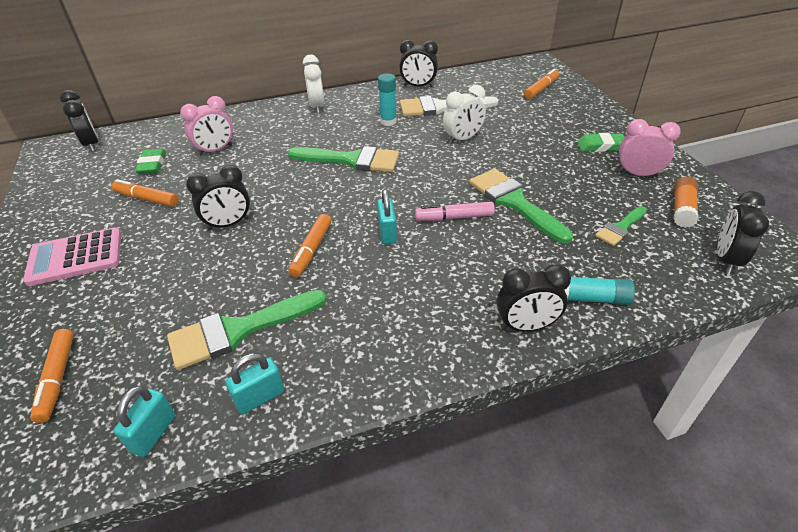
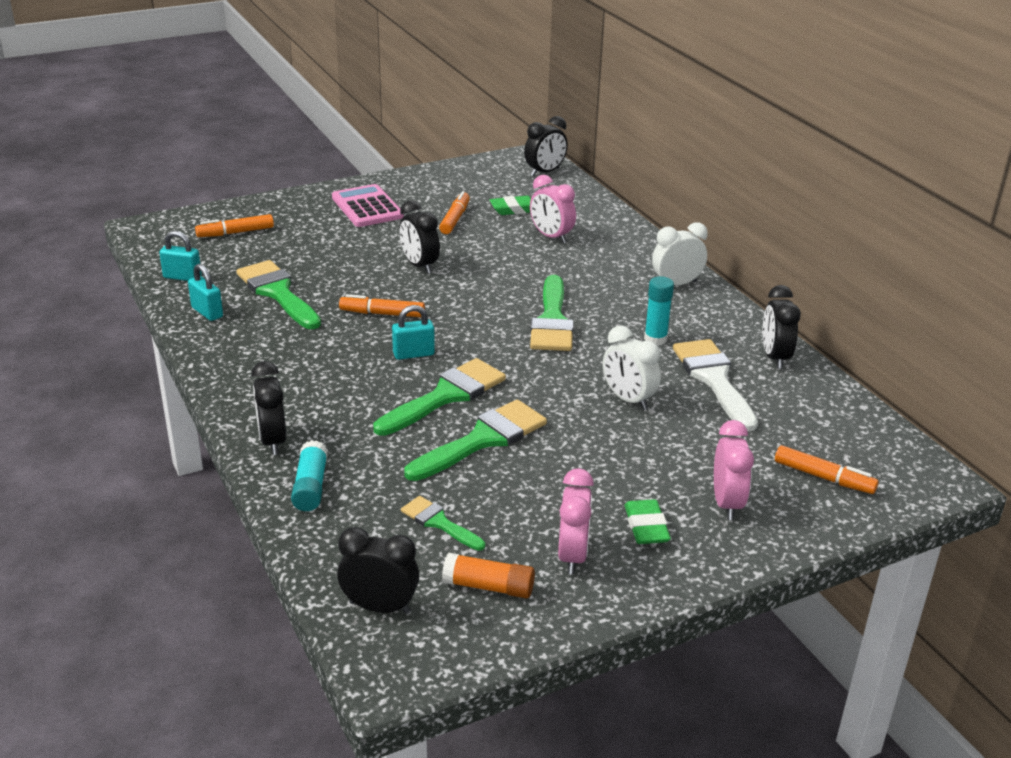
camera: 80 degrees right, 10 degrees down
(454, 217) = (446, 396): pink marker -> green brush
(571, 118) = (727, 503): none -> pink clock

